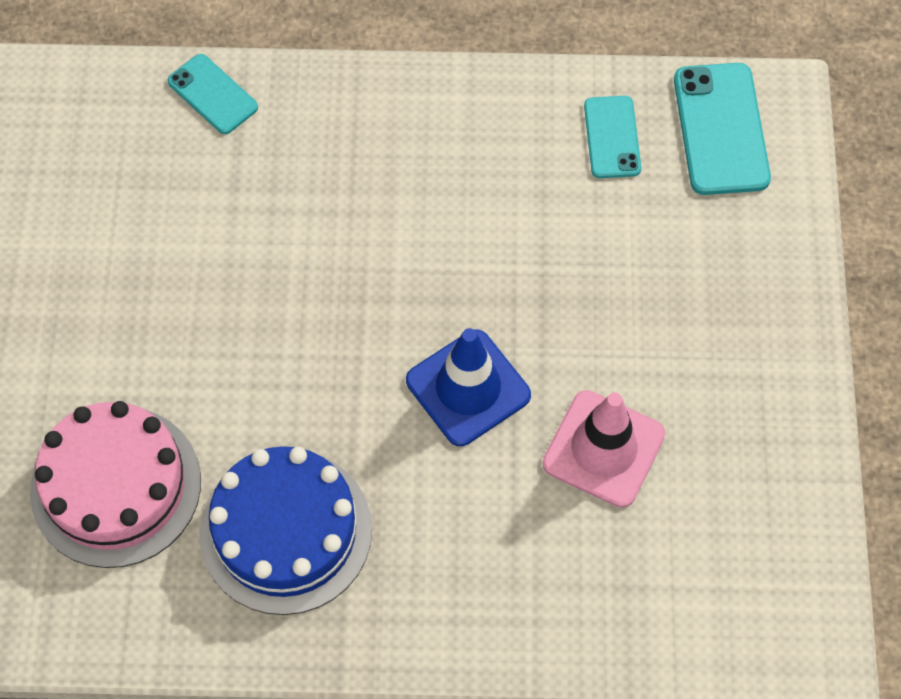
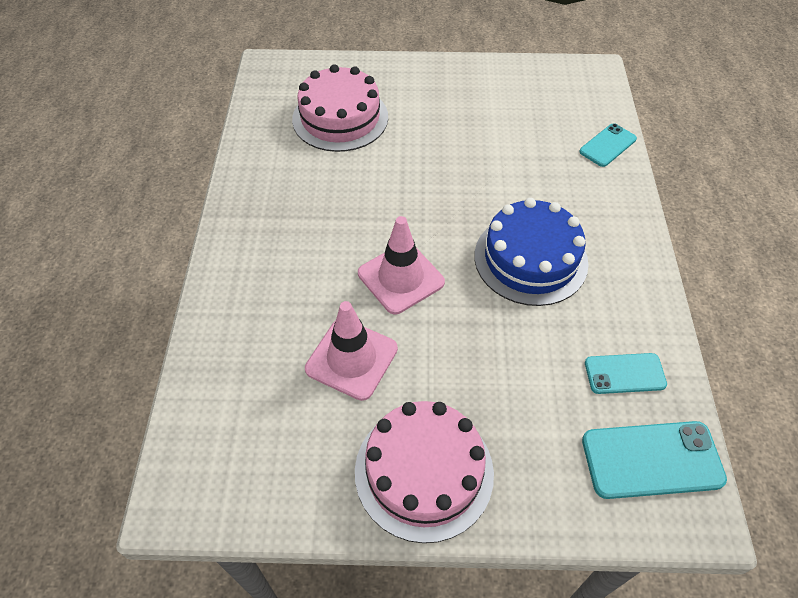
camera: 90 degrees right, 10 degrees down
(286, 531) = (306, 188): blue cake -> blue cake (530, 259)
(468, 388) = (401, 278): blue traffic cone -> pink traffic cone
(753, 363) = (424, 471): none -> pink cake

